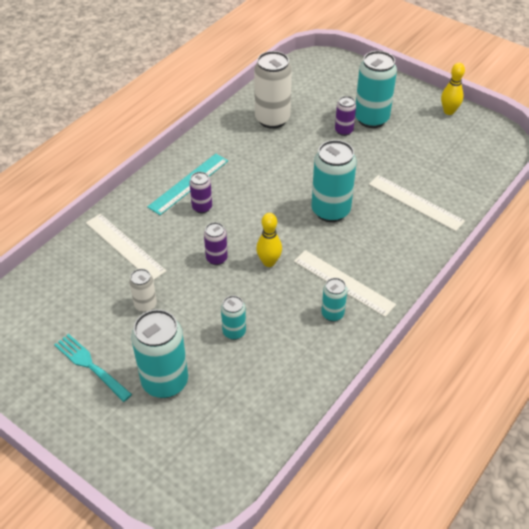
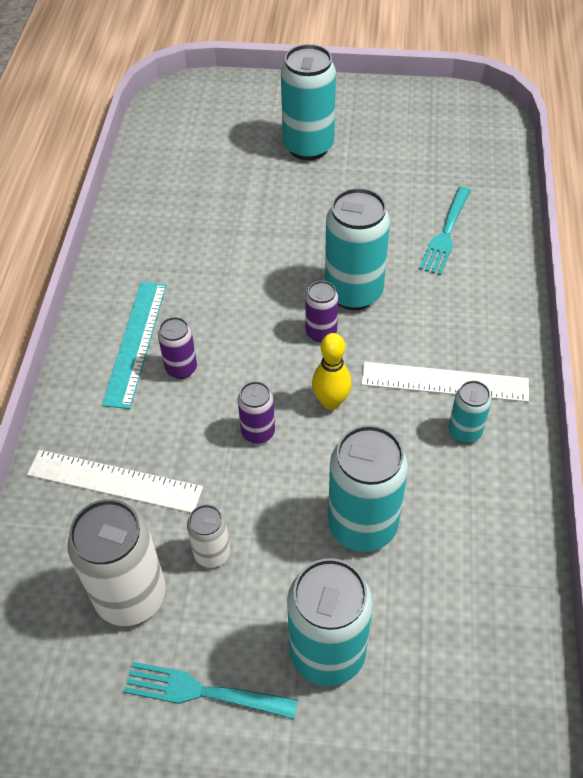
camera: 30 degrees left, 5 degrees up
(234, 332) = (362, 525): turquoise can -> turquoise can, size x1.91
(272, 119) = (181, 200): white can -> white can (131, 596)
(343, 131) = (286, 177): purple can -> purple can (321, 332)
(415, 202) = (446, 233): white ruler -> turquoise fork
(449, 111) = (392, 99): yellow bowling pin -> none

